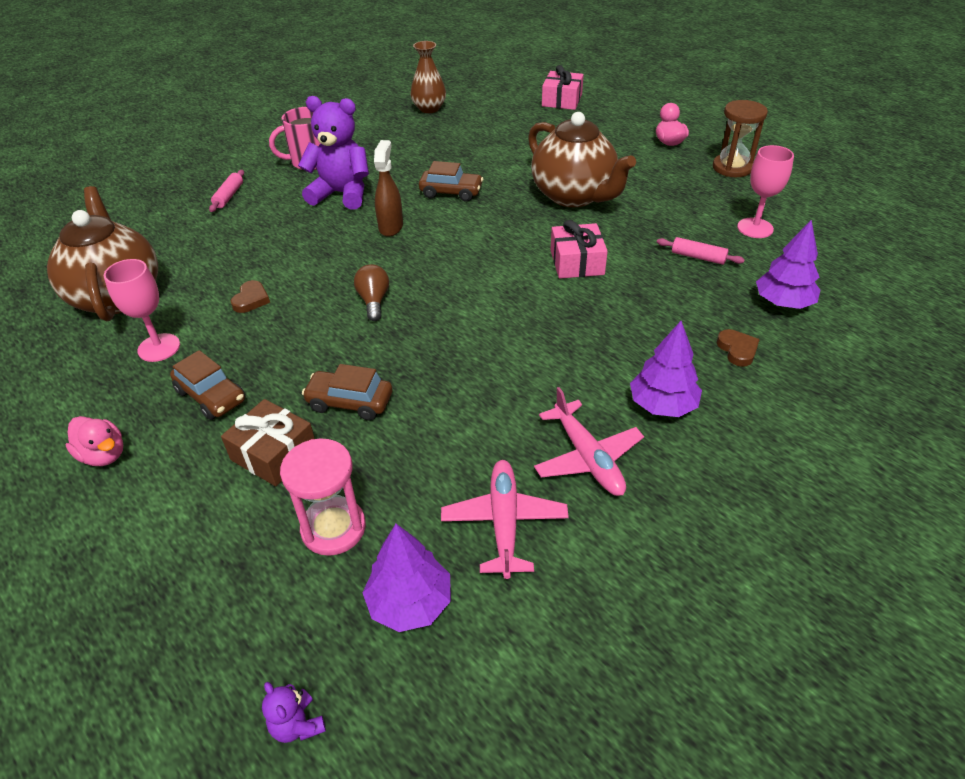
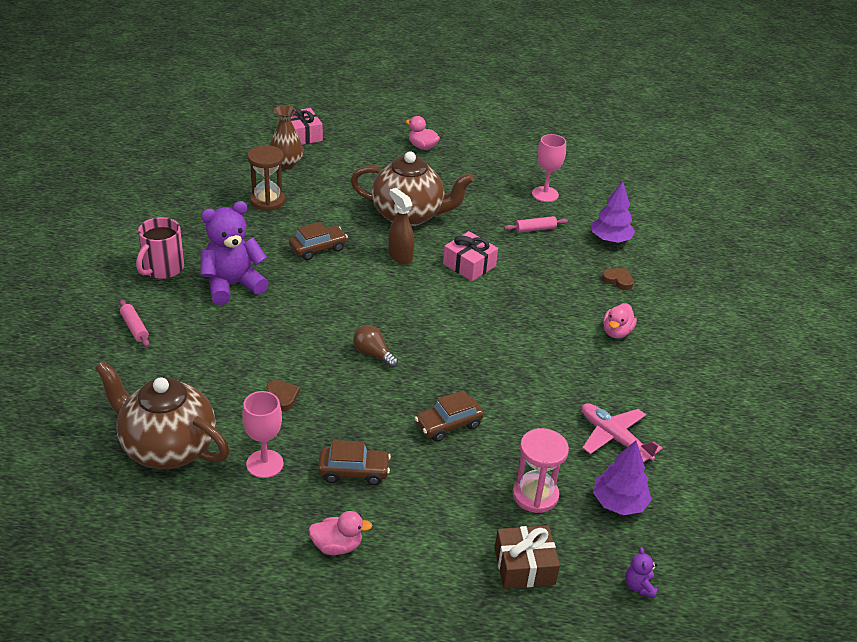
camera: 45 degrees left, 5 degrees down
(274, 453) = (445, 479): brown gift -> brown gift (524, 566)
(297, 724) = (639, 586): purple teddy bear -> purple teddy bear turned 75 degrees clockwise
(391, 227) = (309, 295): brown spray bottle -> brown spray bottle (400, 256)
(429, 109) = (200, 180): brown vase -> brown vase (286, 163)
(587, 457) = (613, 381): pink plane -> none
(662, 405) = (616, 332): purple tree -> pink duck
(732, 168) = (485, 153): brown hourglass -> brown hourglass (267, 201)

